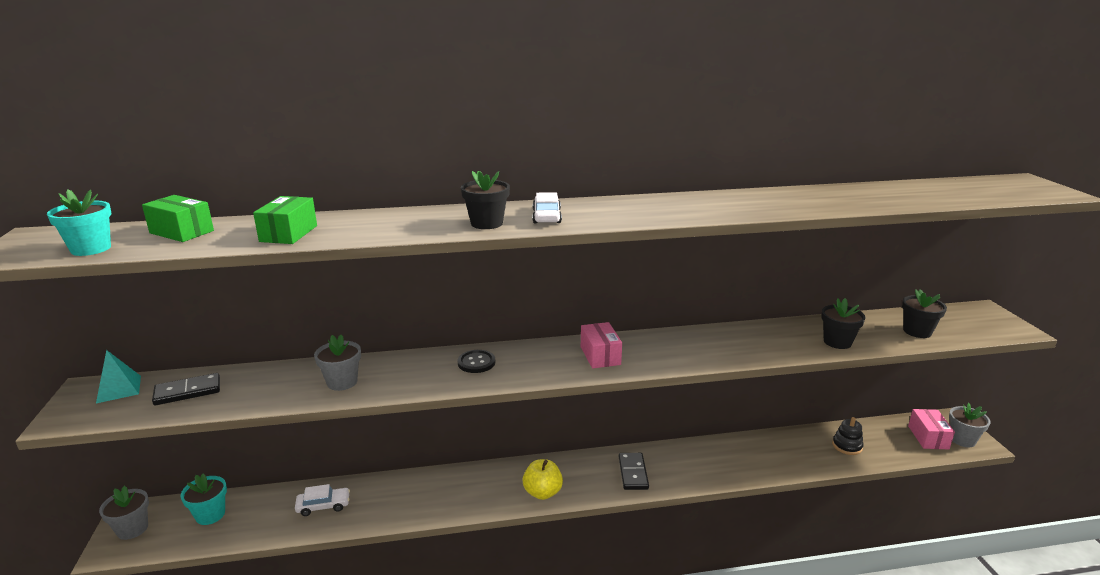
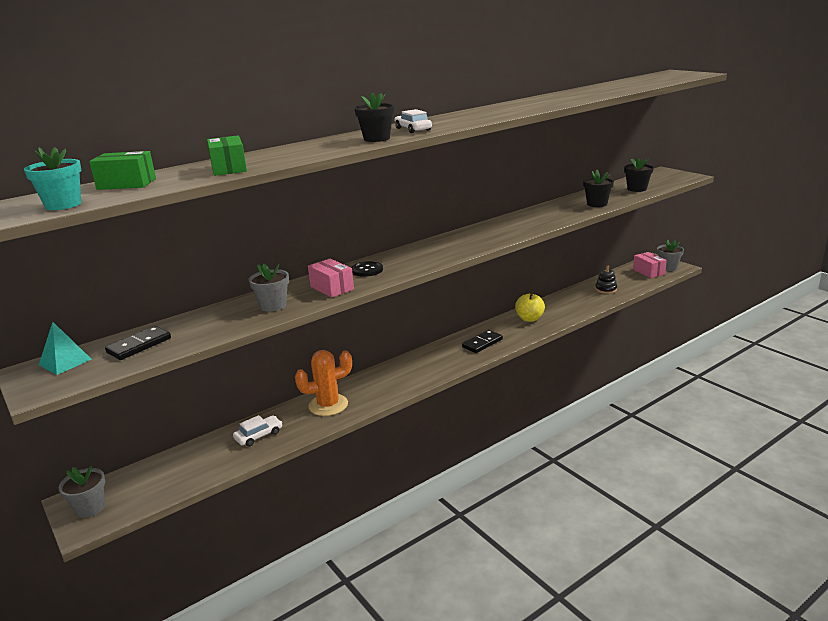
camera: 25 degrees left, 0 degrees up
(210, 515) = (158, 474): turquoise flower pot -> none
(413, 494) = (328, 405): none -> orange cactus
(542, 492) = (428, 373): yellow apple -> yellow apple (529, 319)
(600, 355) = (453, 245): pink box -> pink box (332, 288)
(633, 473) = (482, 343): black domino -> black domino turned 75 degrees clockwise

